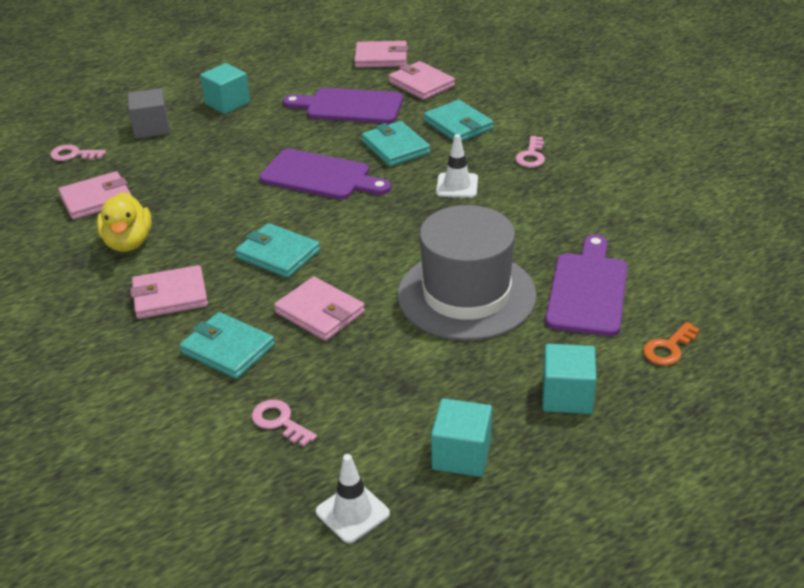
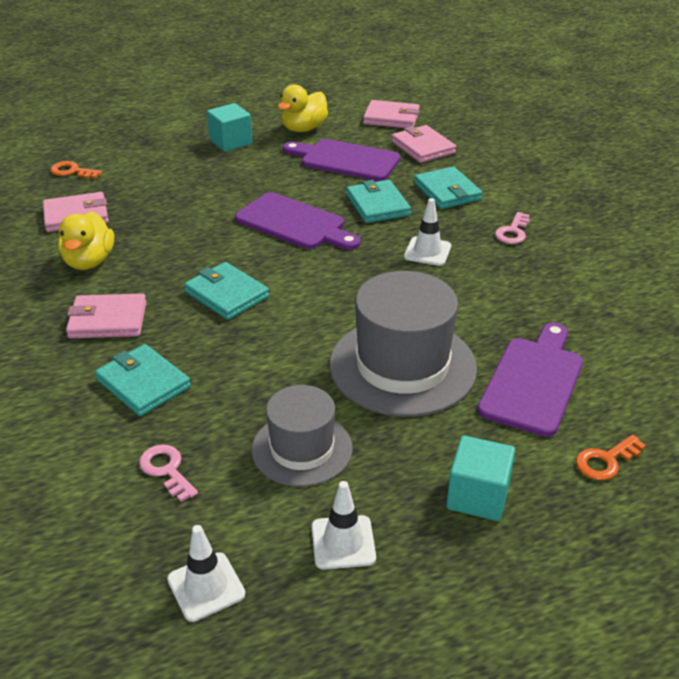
camera: 10 degrees right, 0 degrees up
(73, 155) = (72, 171): pink key -> orange key
(151, 128) = (152, 156): grey cube -> none
(297, 80) = (303, 129): none -> yellow duck
(320, 312) = (247, 360): pink wallet -> none
(398, 382) = (302, 449): none -> grey hat
(461, 455) = (343, 542): turquoise cube -> white traffic cone

